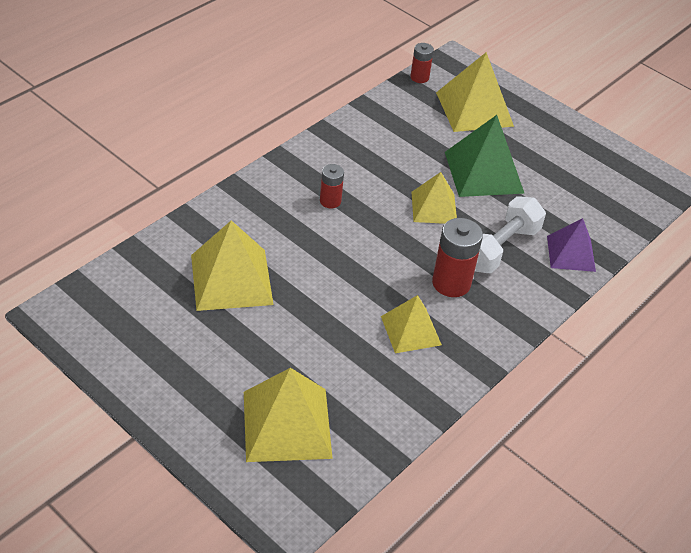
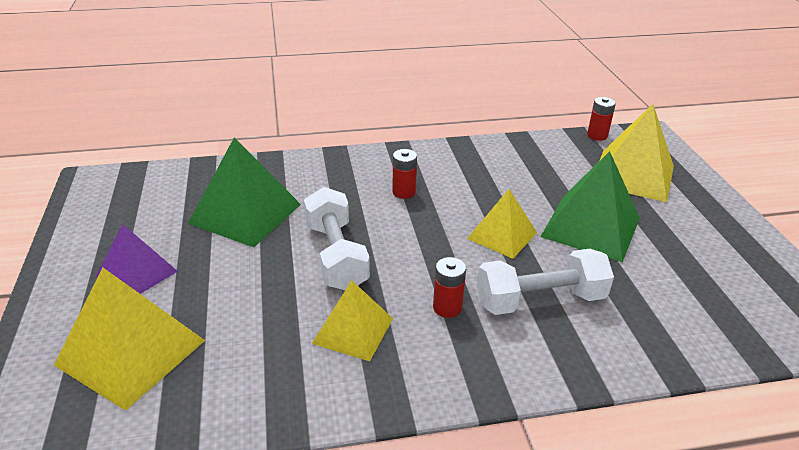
camera: 40 degrees right, 10 degrees down
(231, 279) = (245, 213): yellow pyramid -> green pyramid
(340, 281) = (336, 255): none -> white dumbbell
(451, 283) = (447, 307): red battery -> red battery, size x0.59
(571, 253) = (628, 343): purple pyramid -> purple pyramid (137, 273)

